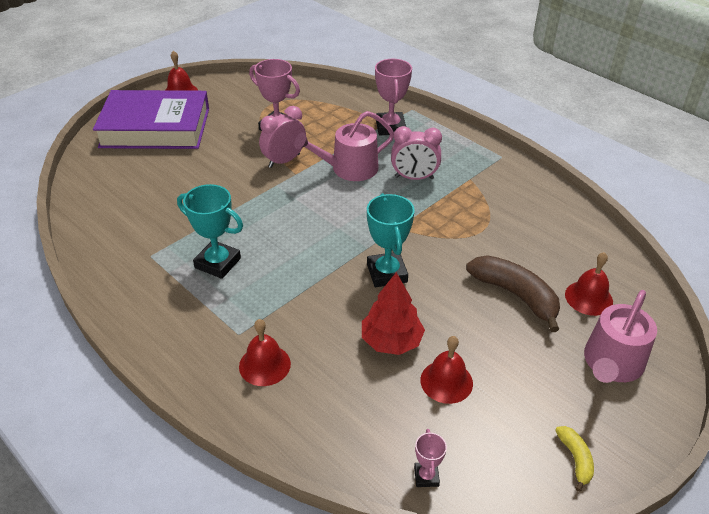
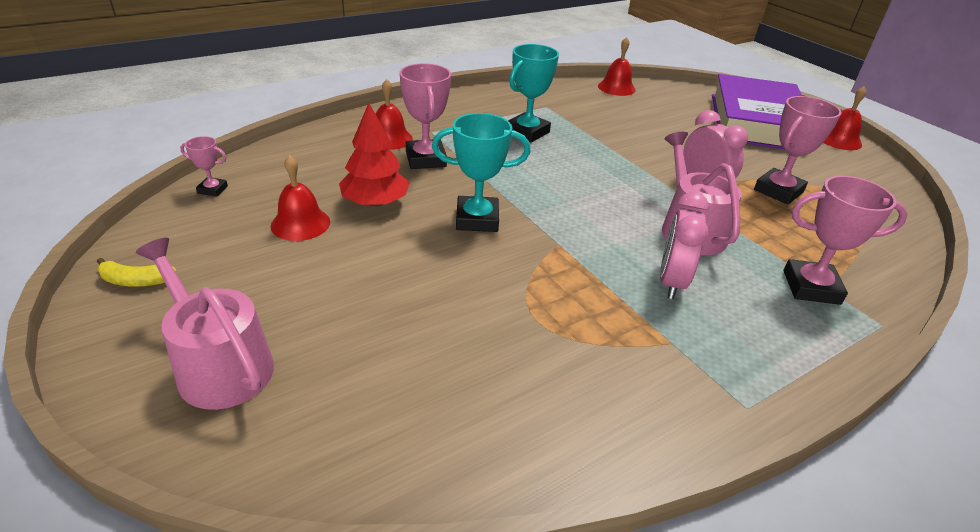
camera: 100 degrees right, 5 degrees down
(300, 325) = (426, 159): none -> pink trophy
(515, 295) = (392, 312): brown banana -> none
(588, 298) = (347, 391): red bell -> red bell (616, 88)

